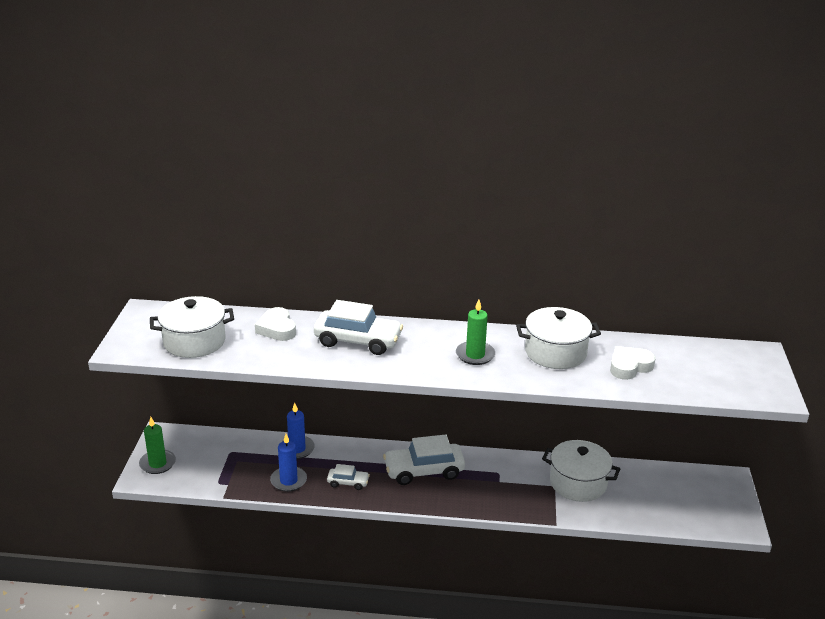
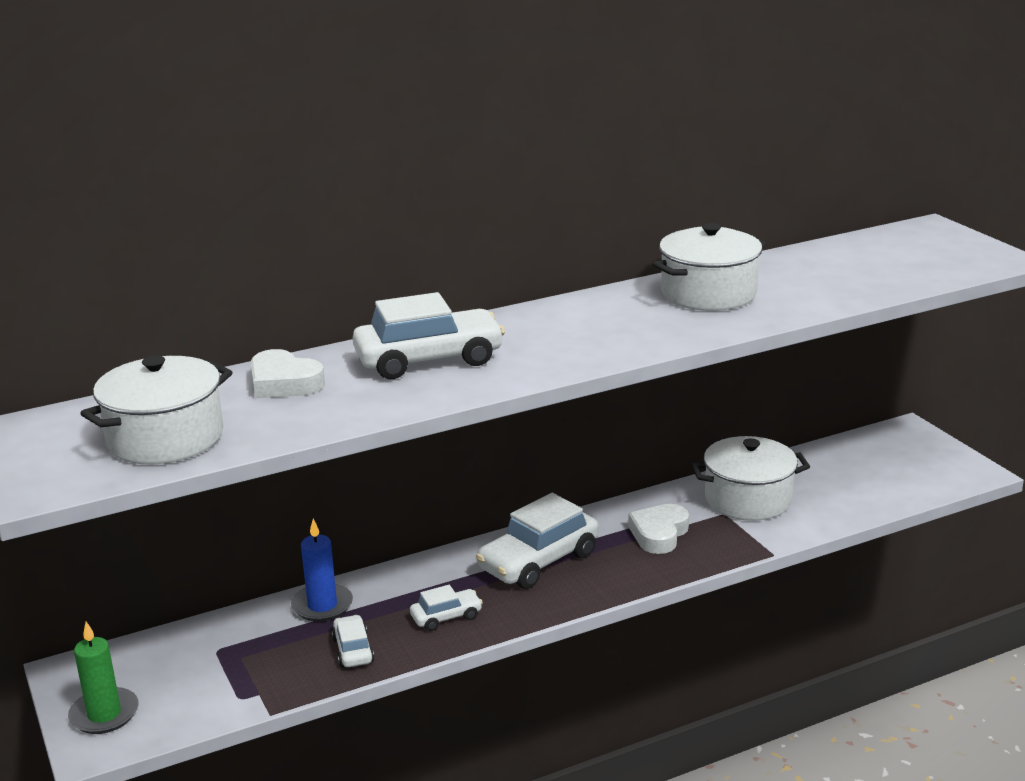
camera: 30 degrees left, 5 degrees down
(288, 481) = (353, 650): blue candle -> white car
(475, 355) = (612, 326): green candle -> none
(629, 366) = (813, 281): white heart -> white heart (659, 534)

